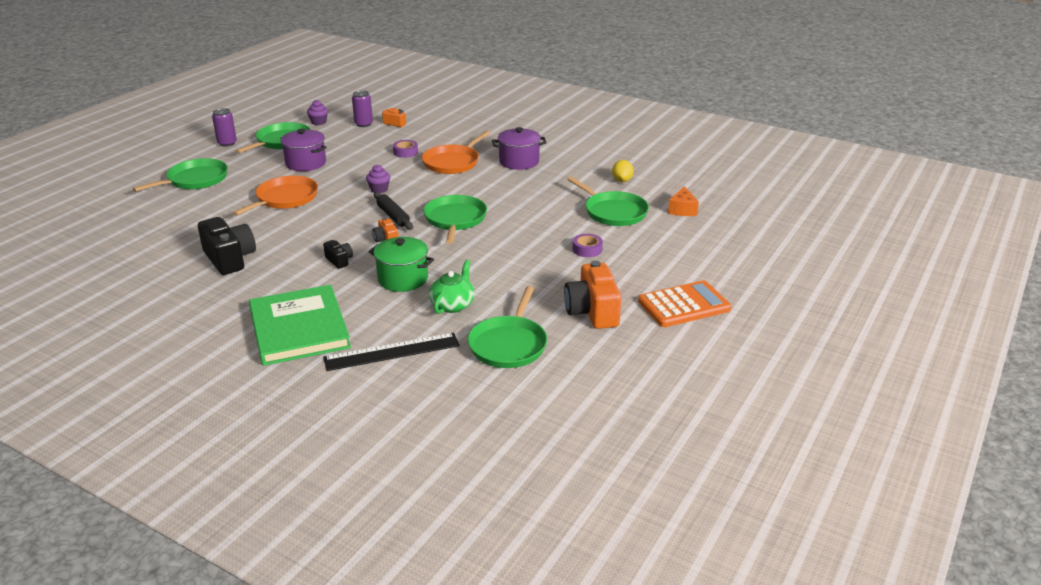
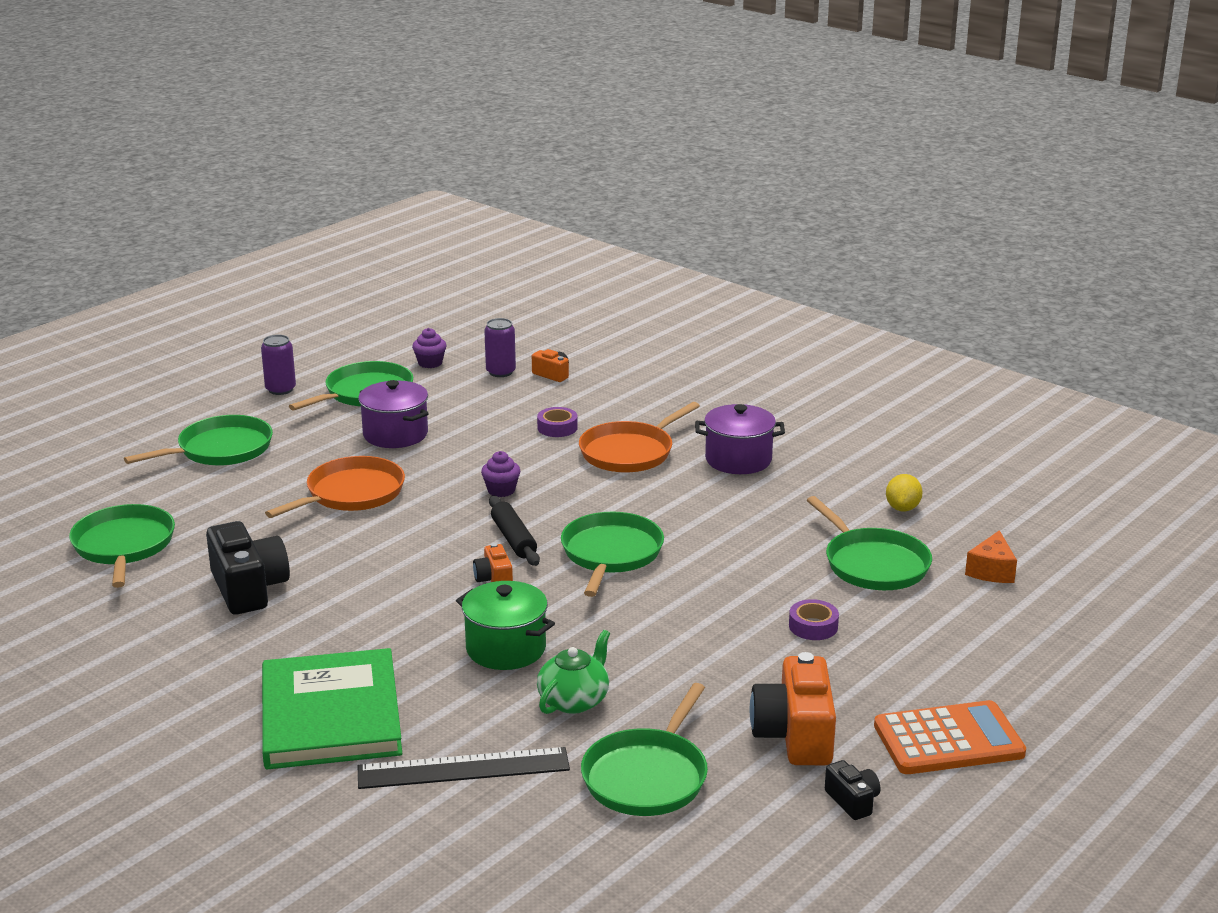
camera: 10 degrees right, 5 degrees down
(141, 241) = (124, 546): none -> green pan
(339, 261) = (414, 608): black camera -> black camera (852, 801)

